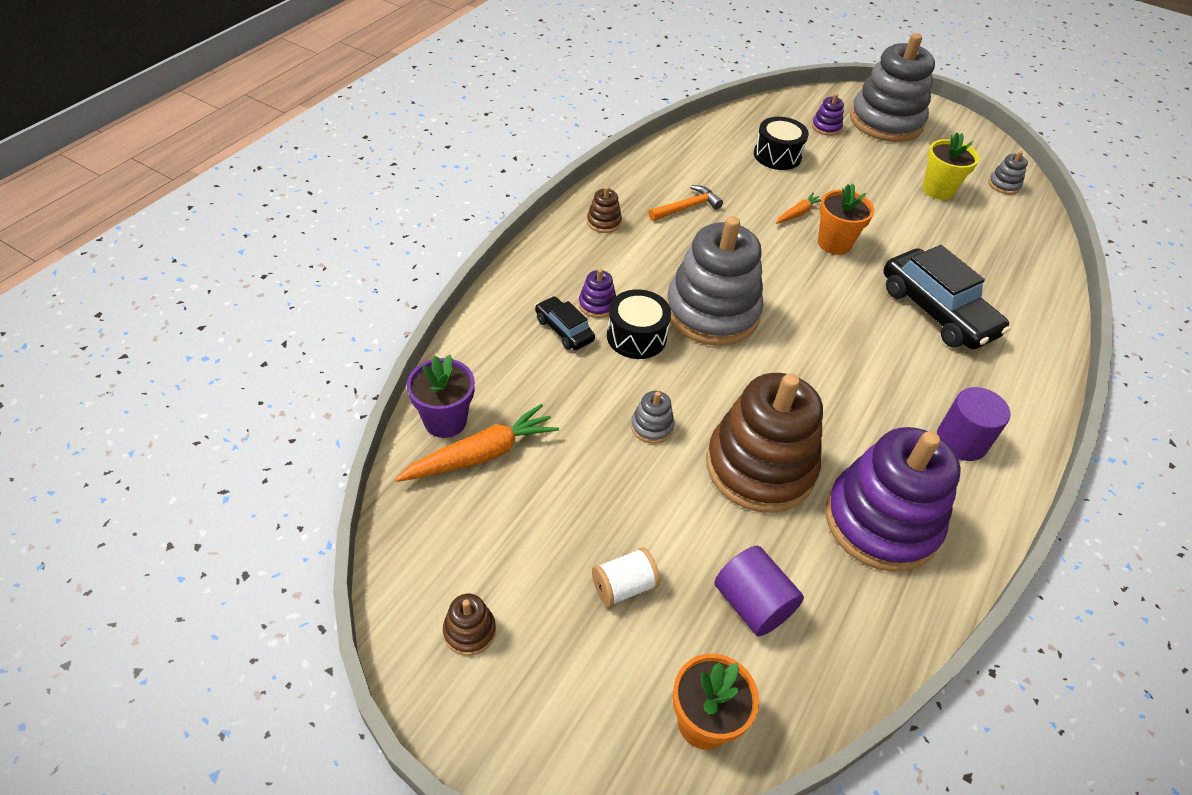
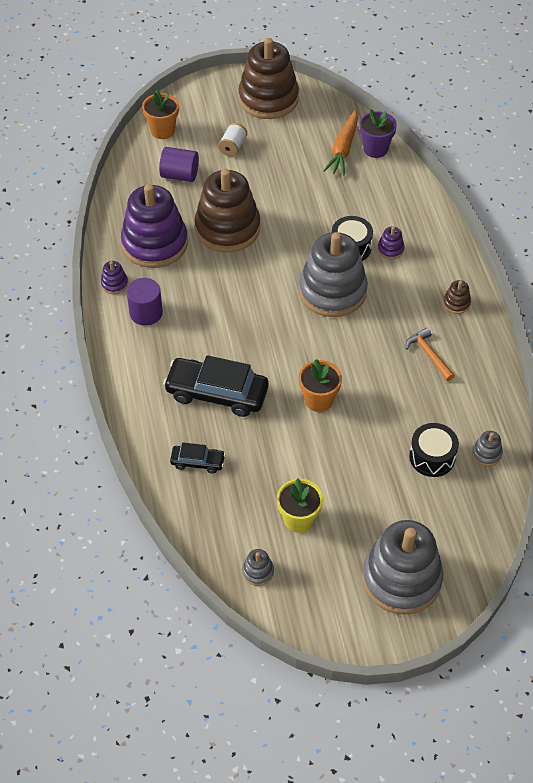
camera: 140 degrees right, 5 degrees up
(469, 631) = (268, 99): brown stacking toy -> brown stacking toy, size x2.49
(564, 330) = (387, 224): black car -> black car (198, 462)
(652, 427) = (291, 210): grey stacking toy -> grey stacking toy (486, 453)
(687, 207) = (429, 355): orange hammer -> orange hammer turned 135 degrees clockwise
(798, 213) = (363, 408): orange carrot -> none
(826, 127) = (434, 525): purple stacking toy -> purple stacking toy (114, 284)

